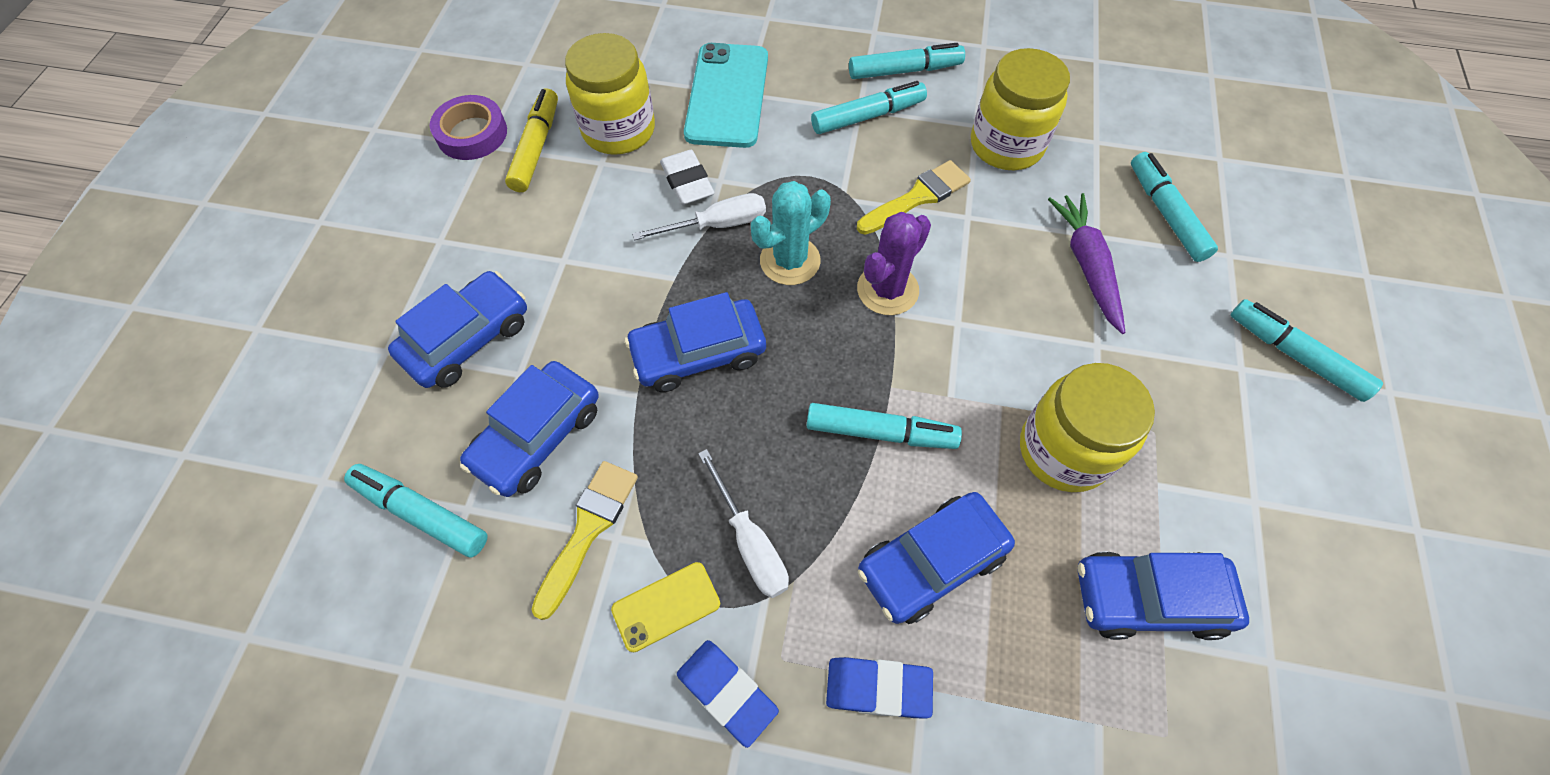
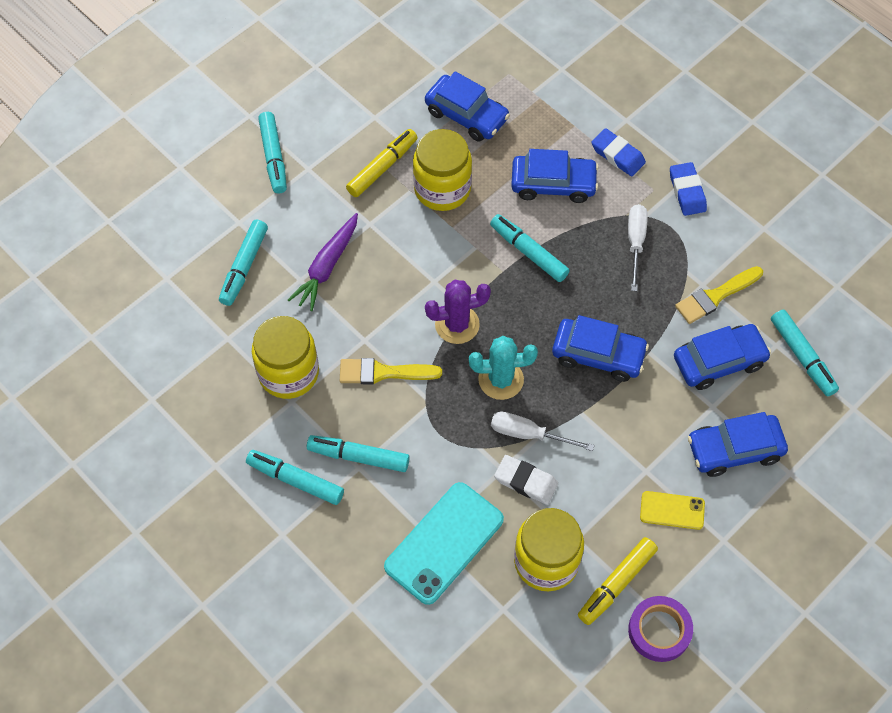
camera: 145 degrees left, 0 degrees up
(666, 606) = (695, 240): yellow phone -> yellow phone (672, 510)
(687, 182) = (526, 482): white eraser -> white eraser turned 75 degrees counterclockwise
(1164, 430) = (382, 167): none -> yellow marker

